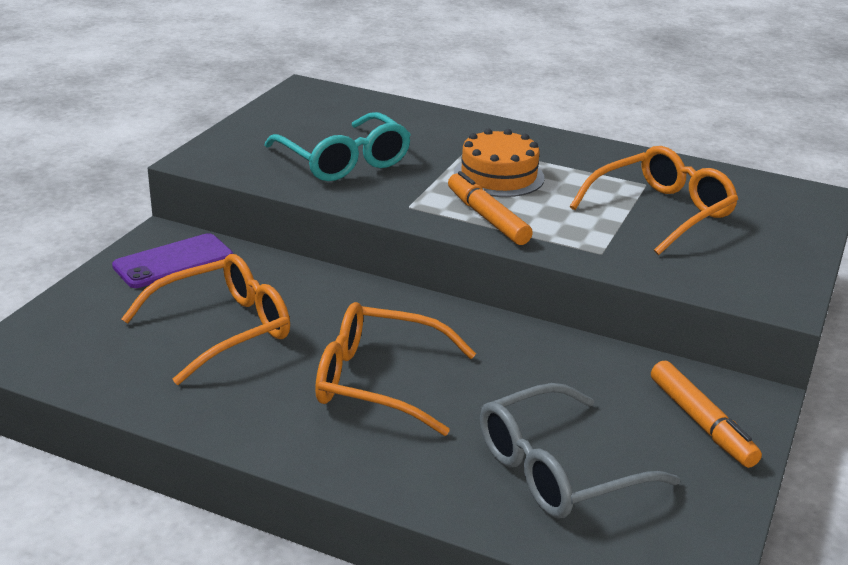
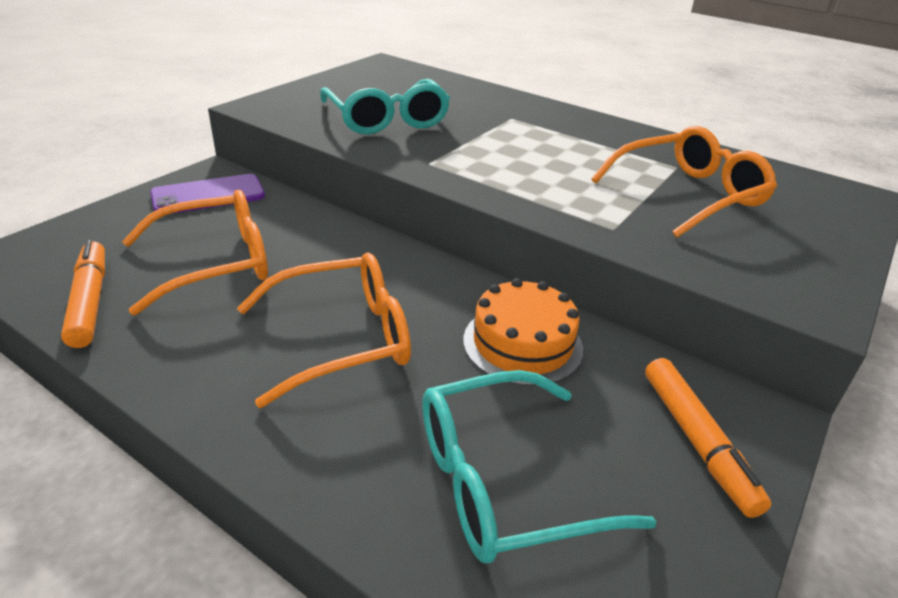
camera: 10 degrees right, 5 degrees up
(379, 381) = (342, 338): orange glasses -> orange glasses turned 135 degrees clockwise
(487, 218) = (503, 182): orange marker -> orange marker (89, 301)
(498, 176) = (529, 145): orange cake -> orange cake (522, 344)
(558, 469) = (505, 481): grey glasses -> turquoise glasses

